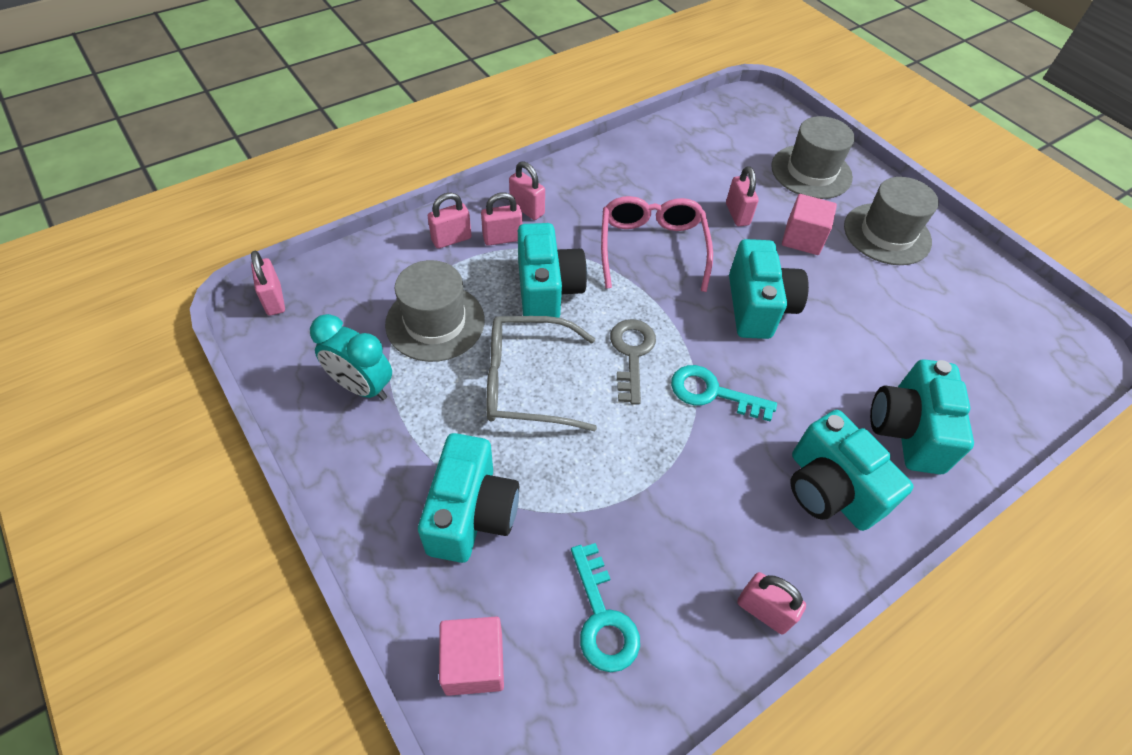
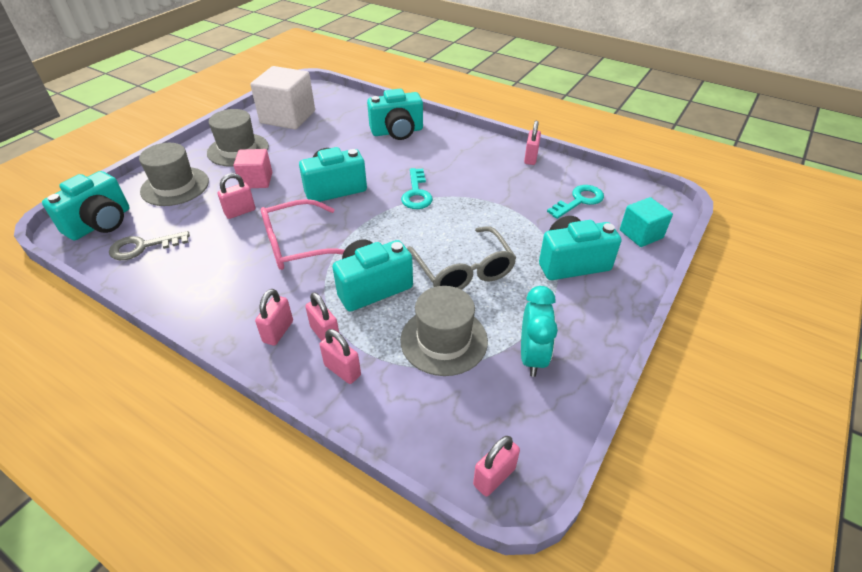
camera: 110 degrees left, 10 degrees down
(474, 663) = (641, 234): pink cube -> turquoise cube
(631, 354) = (407, 230): grey key -> grey key (143, 247)
(829, 489) = (451, 149): turquoise camera -> turquoise camera (100, 223)
(981, 302) = (288, 117): none -> white cube

